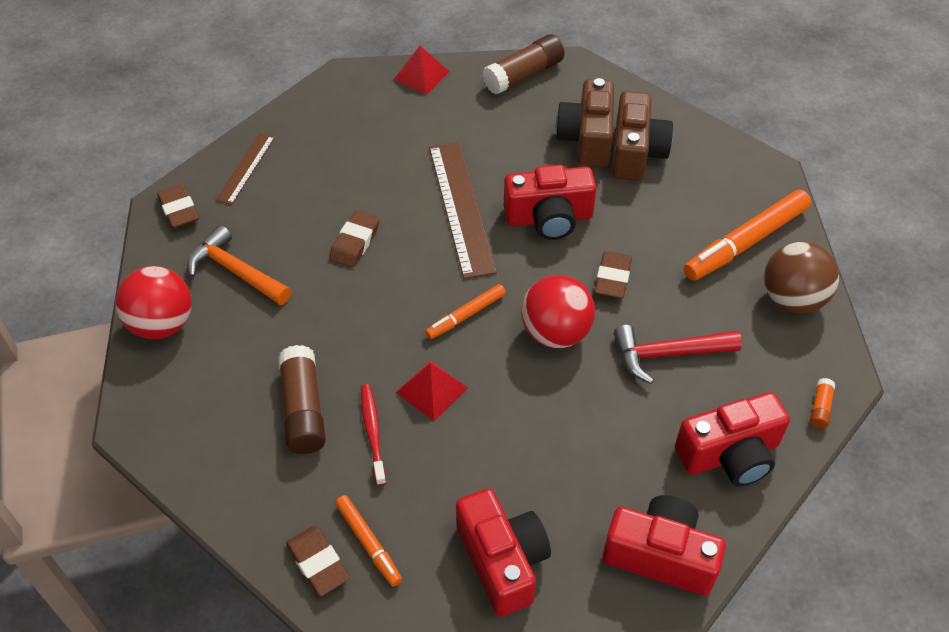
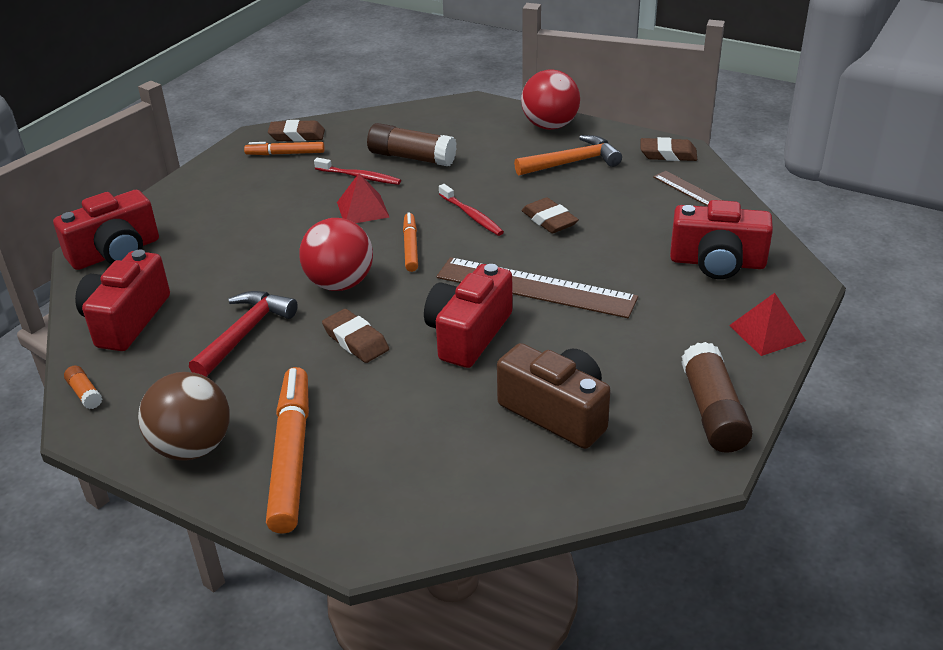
camera: 125 degrees right, 15 degrees down
(384, 299) = (471, 215): none -> red toothbrush
(502, 561) = (206, 193): red camera -> red camera (717, 262)
(636, 152) = (500, 441): brown camera -> none

